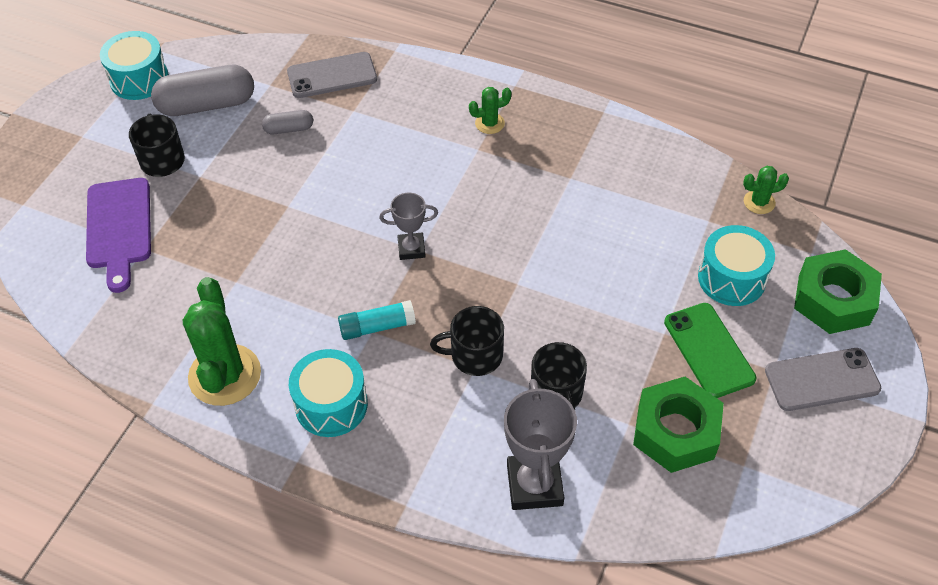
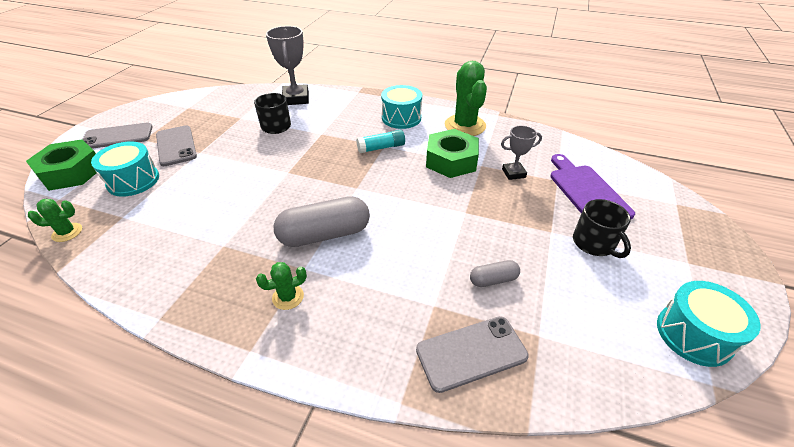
camera: 175 degrees right, 10 degrees down
(207, 105) = (593, 303): grey capsule -> grey capsule (325, 234)
(411, 249) = (362, 188): grey trophy -> grey trophy (513, 173)
(475, 355) = (320, 138): black mug -> none
(675, 431) = (216, 116): green nut -> green nut (451, 160)
(708, 350) = (176, 146): green phone -> grey phone

